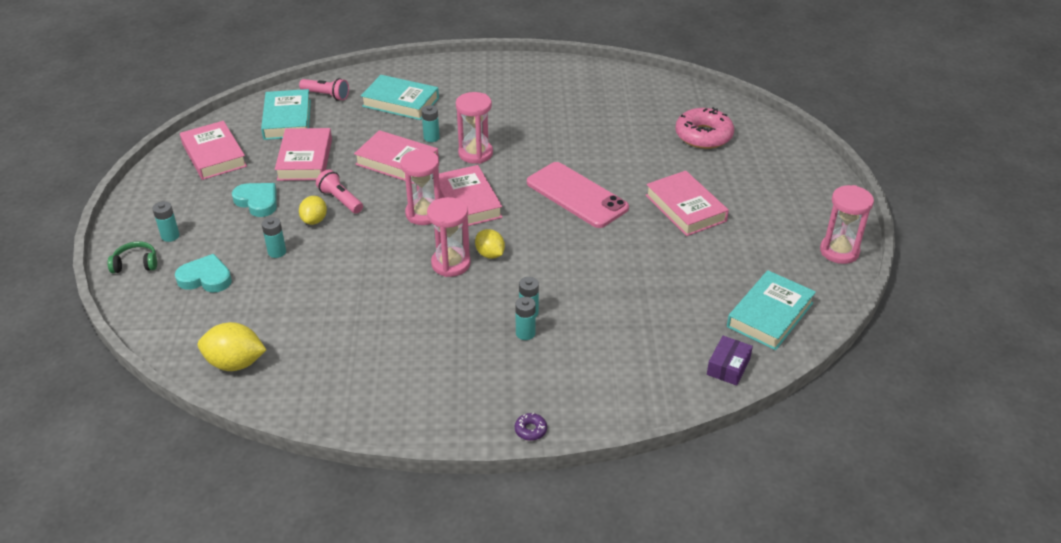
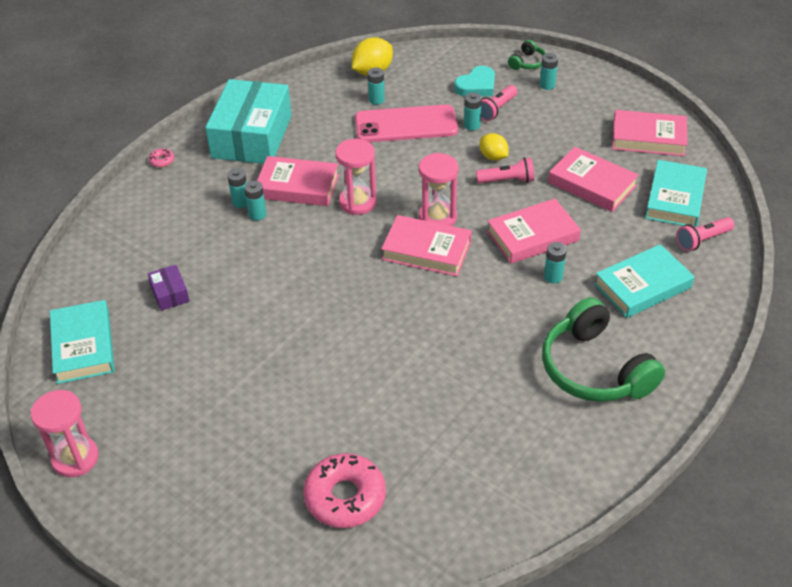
camera: 130 degrees right, 5 degrees up
(238, 249) = (496, 109): none -> pink flashlight
(257, 202) = (551, 138): turquoise heart -> none
(286, 333) = (376, 100): none -> turquoise battery
(287, 119) = (675, 198): turquoise book -> turquoise book turned 75 degrees clockwise
(428, 387) = (252, 136): none -> turquoise box
(475, 153) = (495, 293): pink hourglass -> none
(490, 254) = (344, 228): yellow lemon -> none
(497, 94) = (595, 369): none -> green headphones
(530, 430) = (162, 161): purple donut -> pink donut
(577, 195) = (359, 325): pink phone -> pink phone (406, 125)
(685, 208) = (257, 390): pink book -> pink book (297, 186)
(728, 367) = (78, 284): purple box -> purple box (170, 293)

